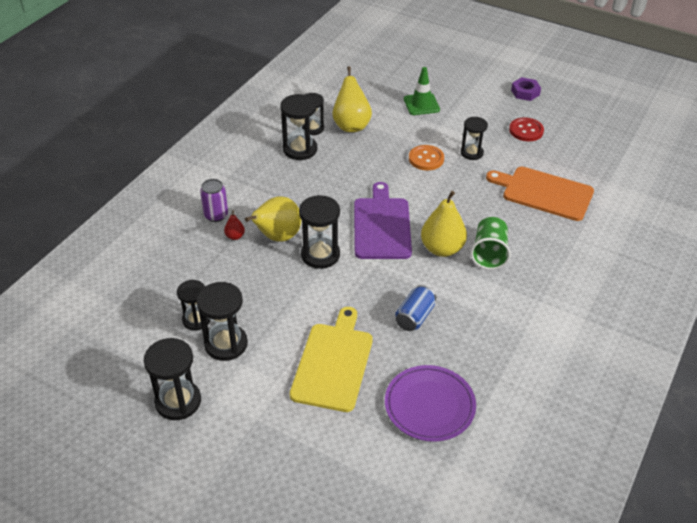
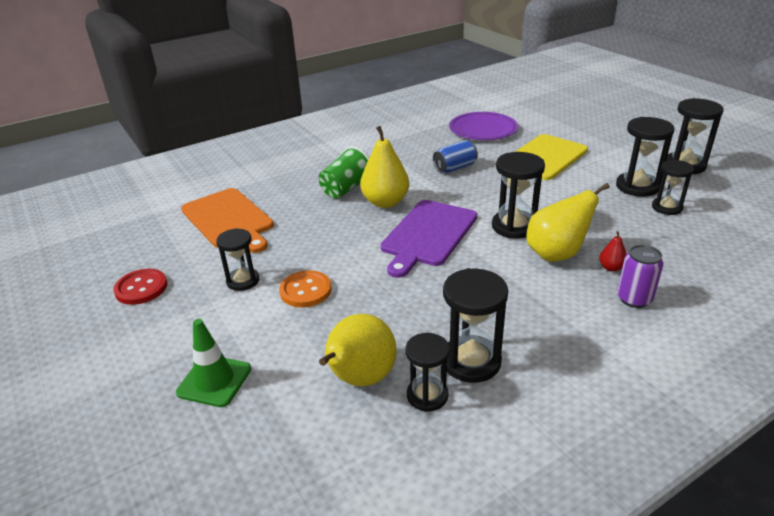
camera: 150 degrees left, 10 degrees down
(525, 92) = (48, 346): purple nut -> none

